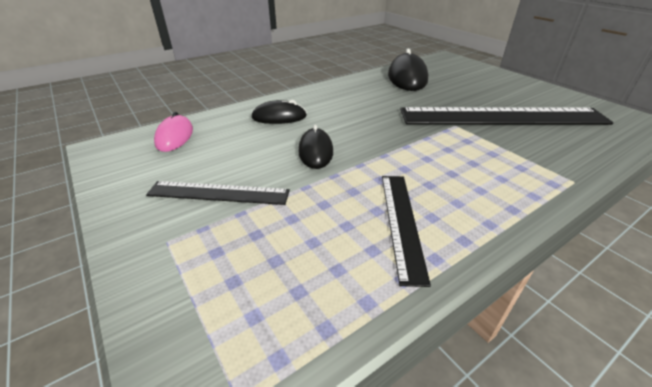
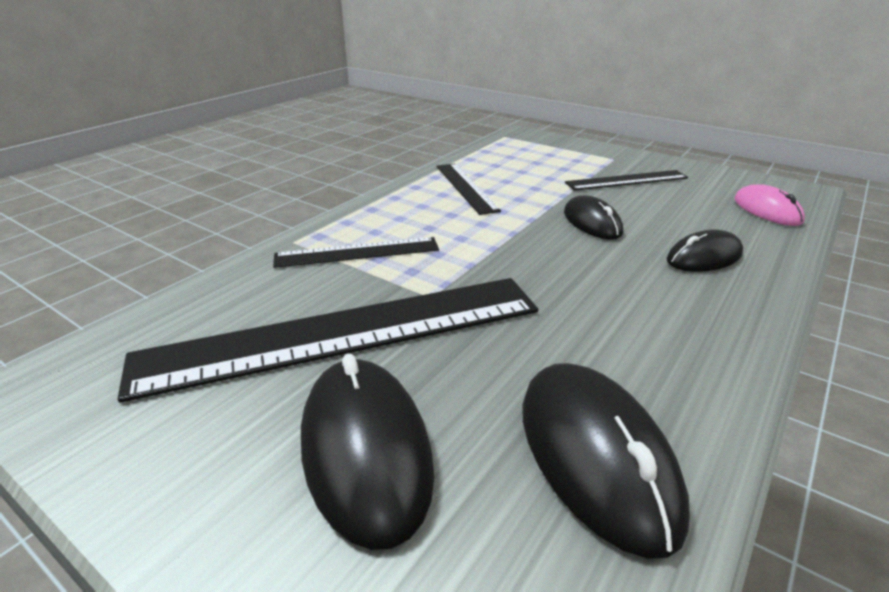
camera: 160 degrees right, 5 degrees down
(482, 87) = (365, 450): none -> black mouse
(511, 160) = (357, 252): none -> black ruler

